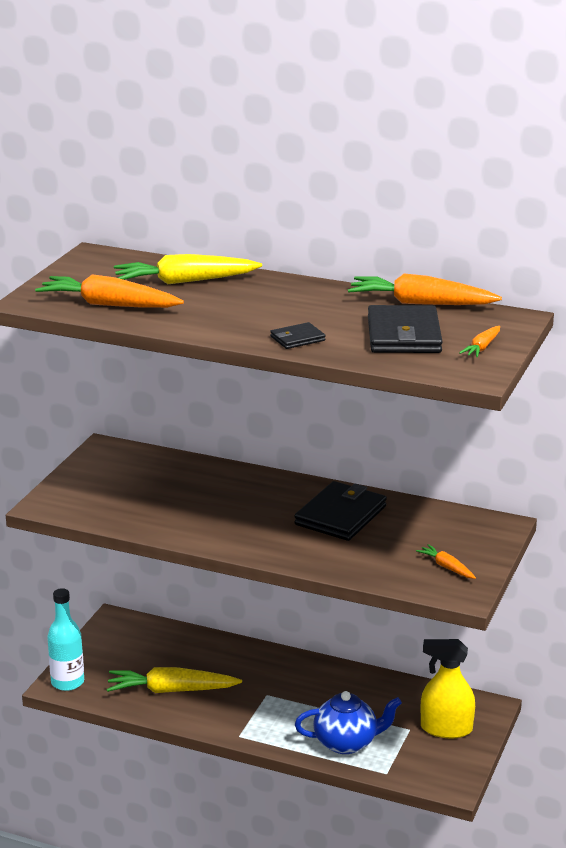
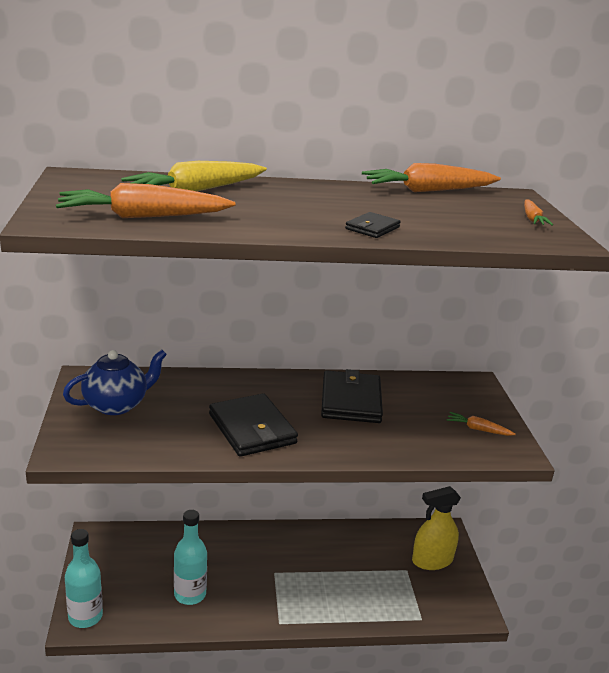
camera: 30 degrees left, 0 degrees up
(171, 690) = (190, 594): yellow carrot -> turquoise bottle
(347, 743) = (370, 599): blue teapot -> blue teapot (117, 405)
(404, 335) = (456, 216): black wallet -> black wallet (252, 429)

